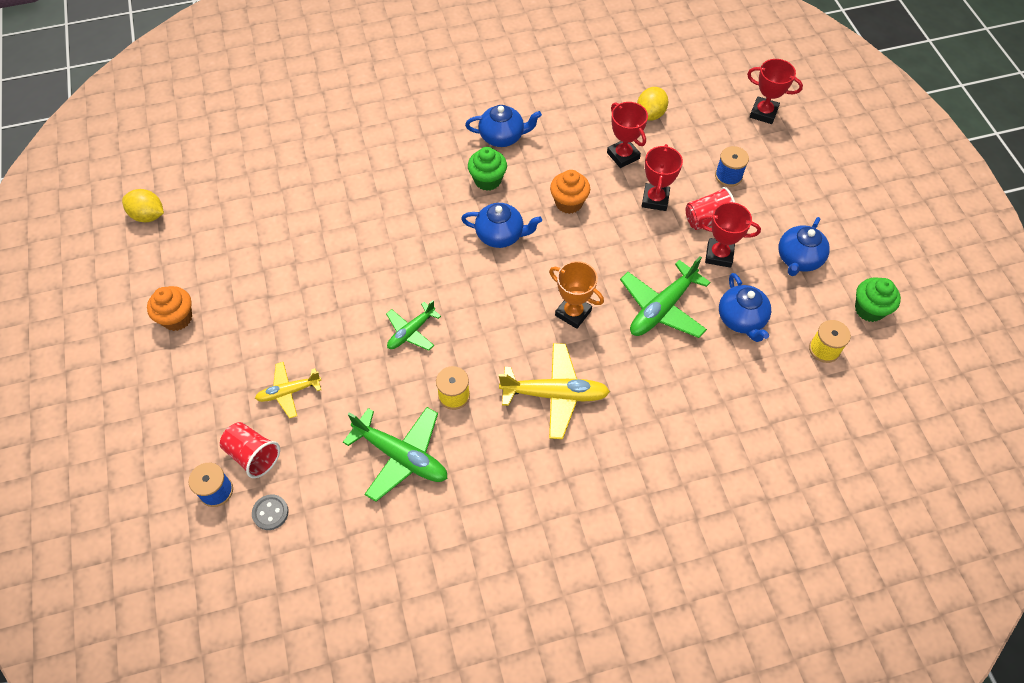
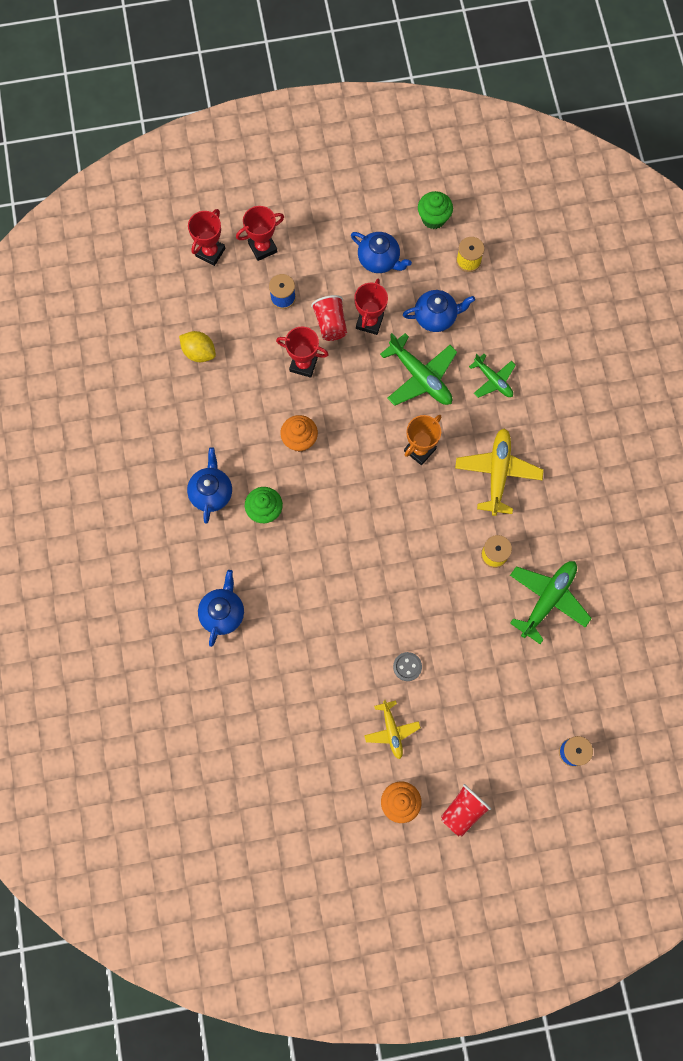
camera: 85 degrees left, 15 degrees up
(148, 215) = (274, 844): yellow lemon -> none
(253, 455) = (541, 723): red cup -> red cup (463, 811)
(270, 513) = (593, 706): grey button -> grey button (407, 666)
(288, 392) = (483, 695): yellow plane -> yellow plane (392, 731)
(411, 332) = (429, 588): green plane -> green plane (493, 380)
(501, 235) = (331, 504): blue teapot -> blue teapot (223, 613)
(623, 155) = (248, 384): red trophy -> red trophy (262, 247)

